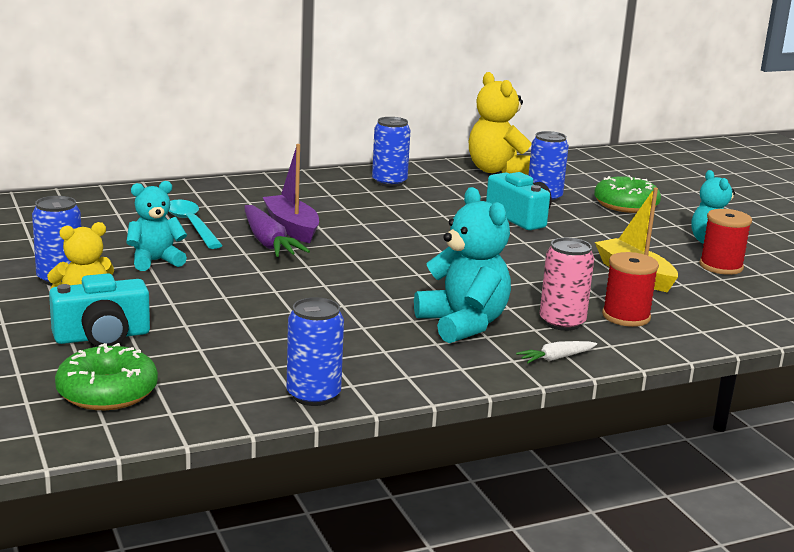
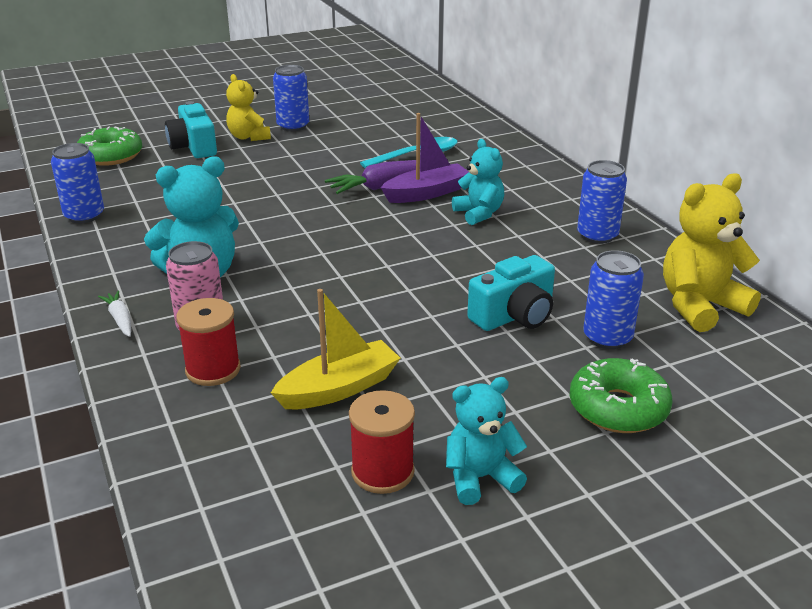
camera: 90 degrees right, 10 degrees up
(155, 261) = (332, 150): turquoise teddy bear -> turquoise teddy bear (479, 213)

